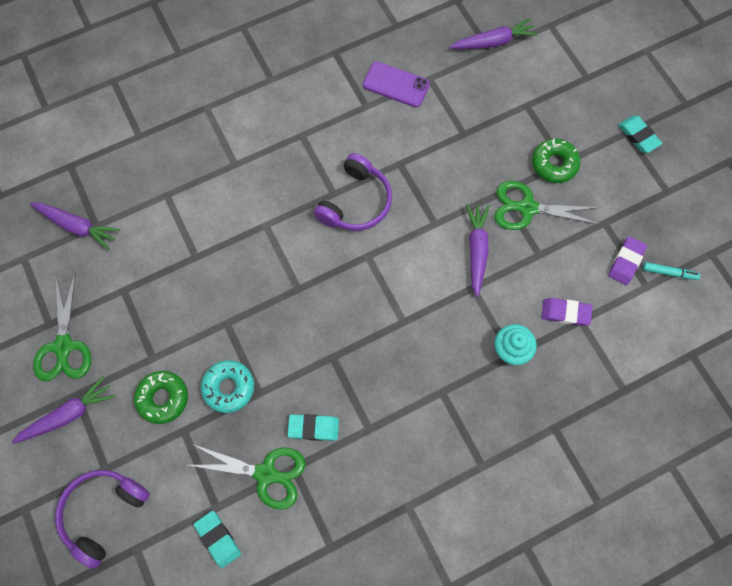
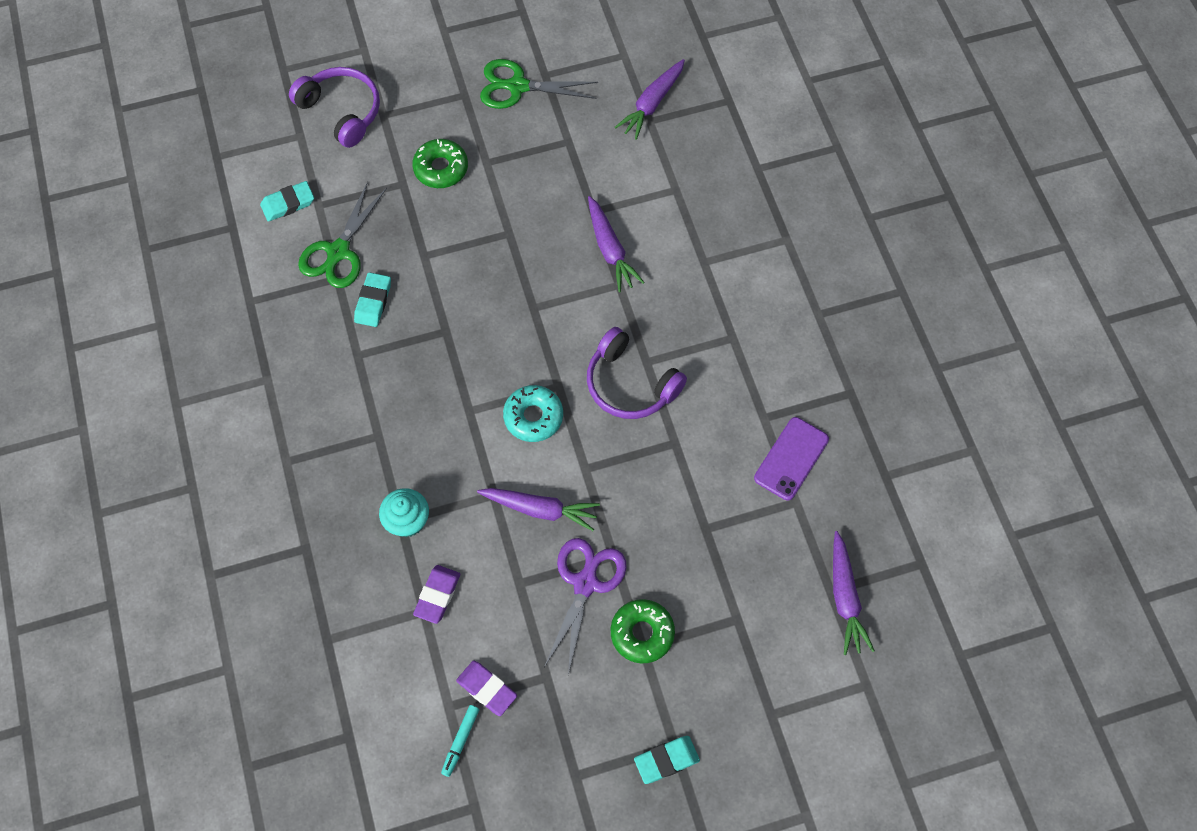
camera: 100 degrees right, 5 degrees down
(68, 414) = (445, 87): purple carrot -> purple carrot (610, 249)
(229, 388) = (437, 228): turquoise donut -> turquoise donut (533, 417)
(527, 208) = (585, 583): green scissors -> purple scissors

